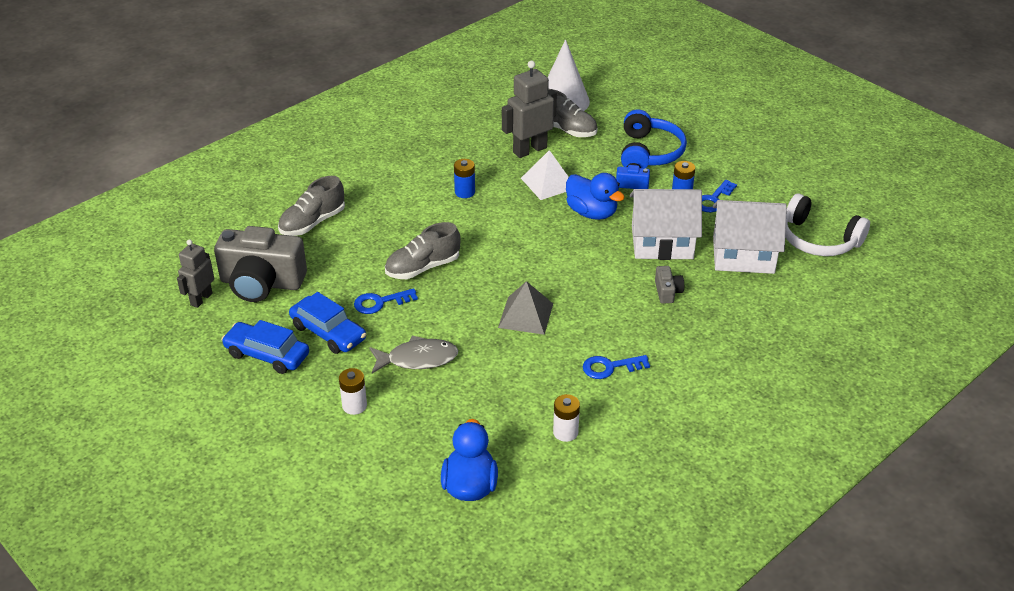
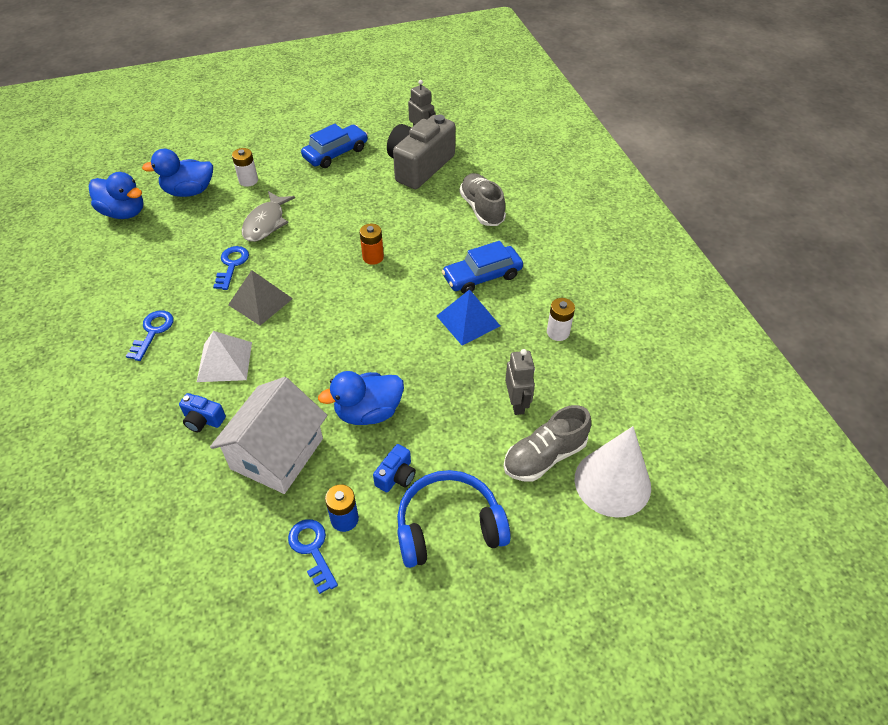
camera: 115 degrees right, 10 degrees up
(328, 332) = (335, 186): blue car -> blue car (482, 276)
(380, 302) = (347, 221): blue key -> blue key (232, 265)
(401, 447) = (189, 191): none -> blue duck
(422, 267) = (373, 257): grey shoe -> orange battery
(464, 192) = (468, 321): blue battery -> blue pyramid
(529, 150) = (517, 403): grey robot -> grey robot, size x0.65
(548, 183) = (444, 395): white pyramid -> white pyramid (225, 361)
(565, 432) = (117, 277): white battery -> white battery (558, 332)
(649, 152) = (448, 527): blue headphones -> blue headphones turned 135 degrees clockwise
(667, 292) = (203, 420): grey camera -> blue camera
(743, 255) = (199, 524): white house -> none
(818, 239) = (158, 631): white headphones -> none

